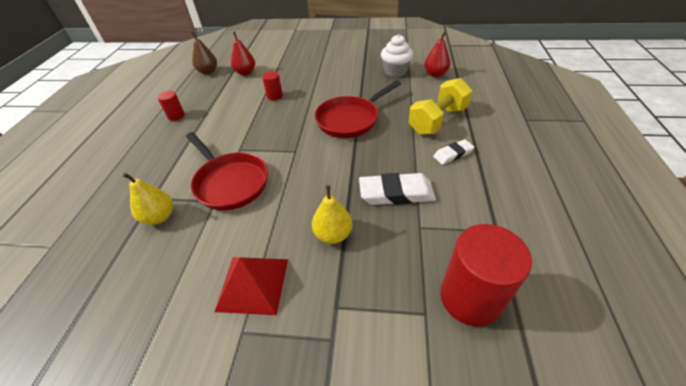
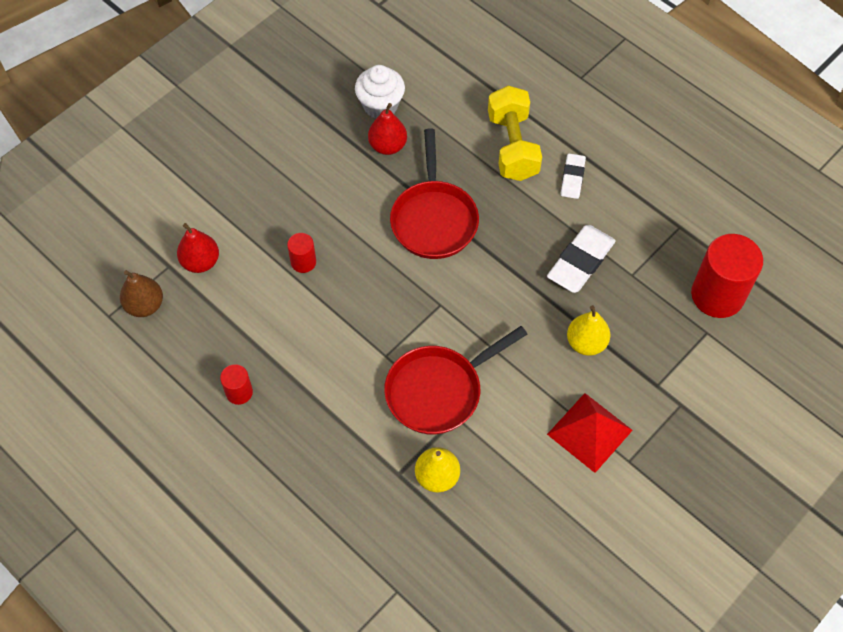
camera: 55 degrees left, 15 degrees up
(230, 182) = (438, 391): red pan -> red pan turned 150 degrees clockwise
(435, 74) = (428, 75): red pear -> red pear (388, 146)

